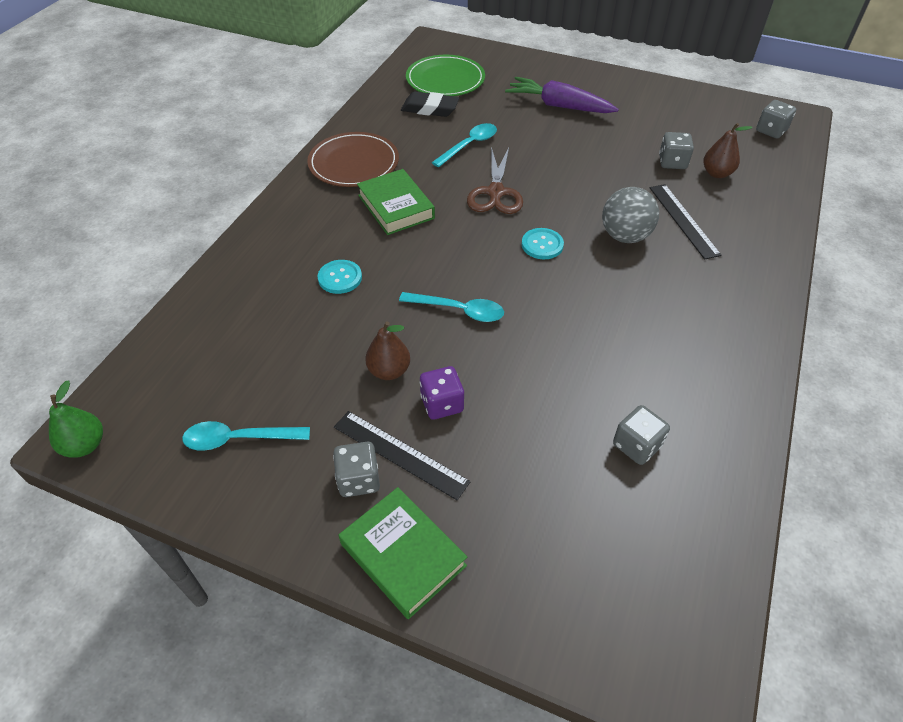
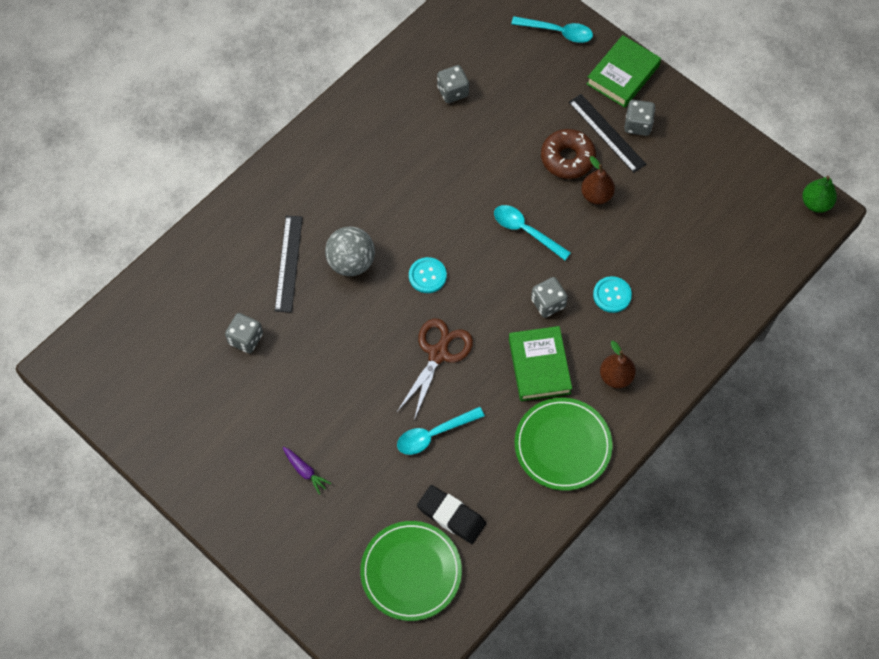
camera: 160 degrees left, 15 degrees up
(238, 439) = (712, 176): turquoise spoon -> turquoise spoon (558, 32)
(354, 163) = (562, 445): brown plate -> green plate
(403, 555) = (623, 75): green book -> green book turned 60 degrees clockwise
(442, 404) = (567, 158): purple dice -> brown donut
(558, 106) = (305, 471): purple carrot -> purple carrot, size x0.47
(716, 173) = (215, 310): brown pear -> brown pear (616, 376)
(771, 131) = (112, 351): grey dice -> grey dice (548, 303)

